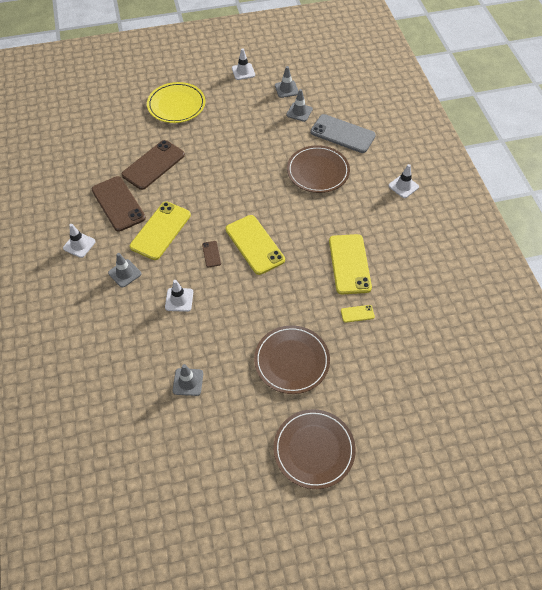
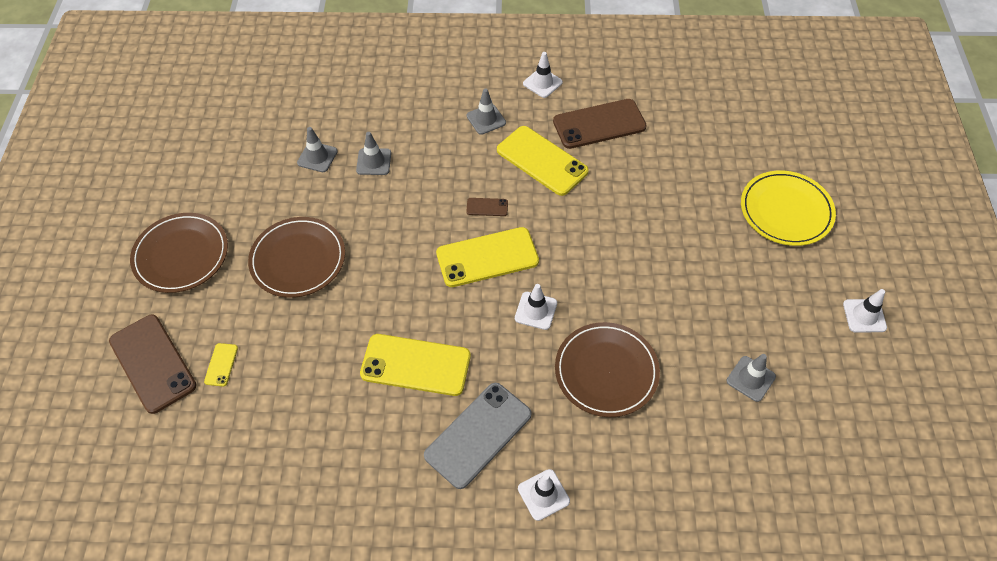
camera: 105 degrees right, 0 degrees up
(153, 165) = (662, 168): brown phone -> brown phone (153, 363)
(179, 300) = (429, 164): white traffic cone -> white traffic cone (536, 311)
(286, 89) = (812, 373): grey traffic cone -> grey traffic cone (374, 162)
(342, 134) = (686, 433): grey phone -> grey phone (478, 434)
(357, 313) = (332, 351): yellow phone -> yellow phone (221, 365)

